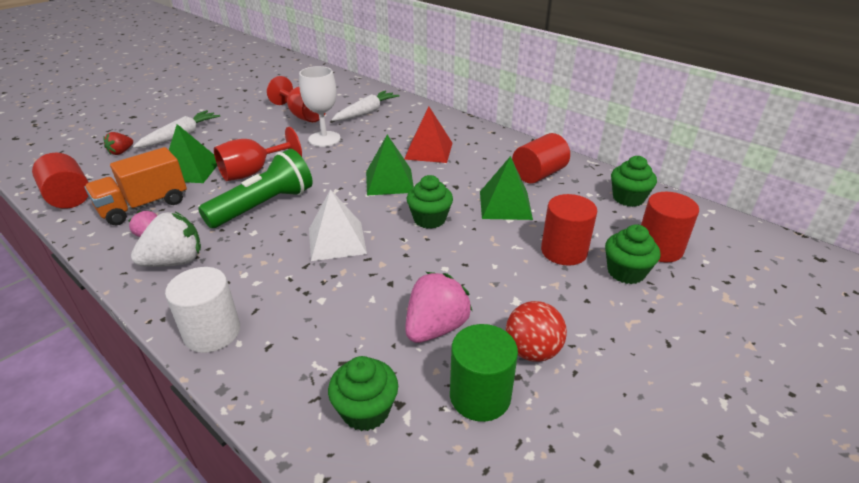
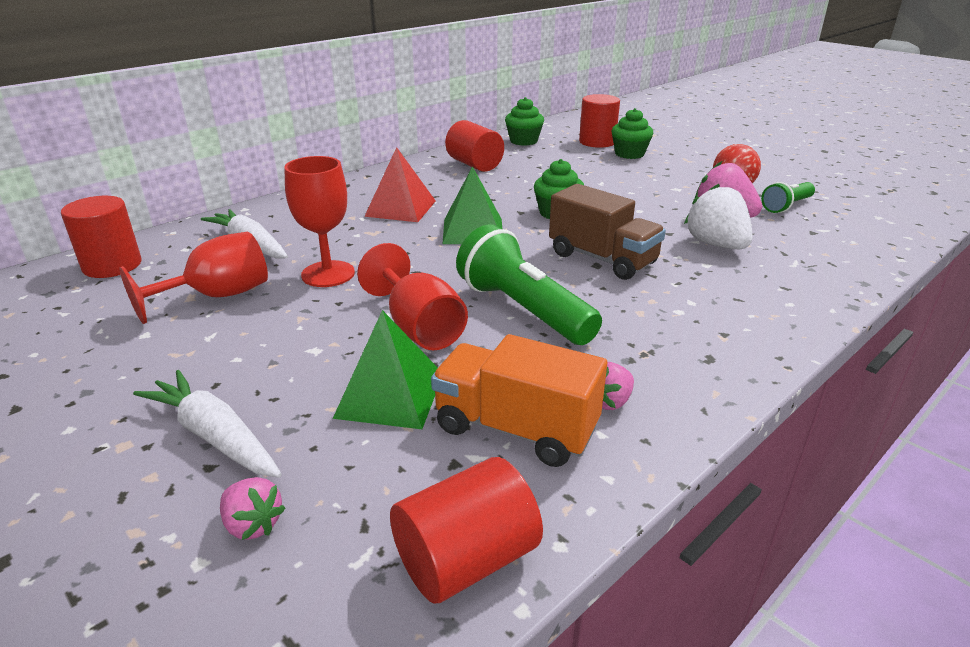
camera: 85 degrees left, 5 degrees down
(121, 152) = (253, 524): red strawberry -> pink strawberry
(144, 206) = (515, 428): orange truck -> orange truck turned 150 degrees clockwise
(175, 261) = (667, 366): white strawberry -> white strawberry (716, 245)
(212, 332) = (784, 320): white cylinder -> none
(324, 139) = (328, 274): white goblet -> red goblet
(337, 240) = (602, 259): white pyramid -> brown truck
(366, 410) = (828, 243): green cupcake -> none
(480, 396) = (786, 206): green cylinder -> green flashlight
(505, 205) = (531, 181): green pyramid -> none
(564, 251) = (605, 168): red cylinder -> red cylinder (112, 265)

